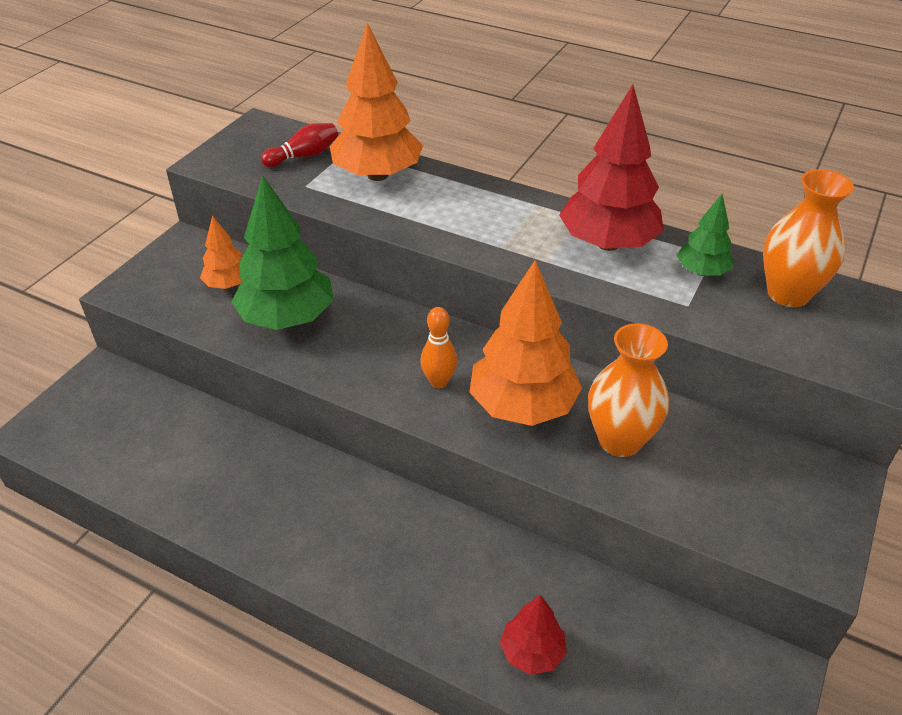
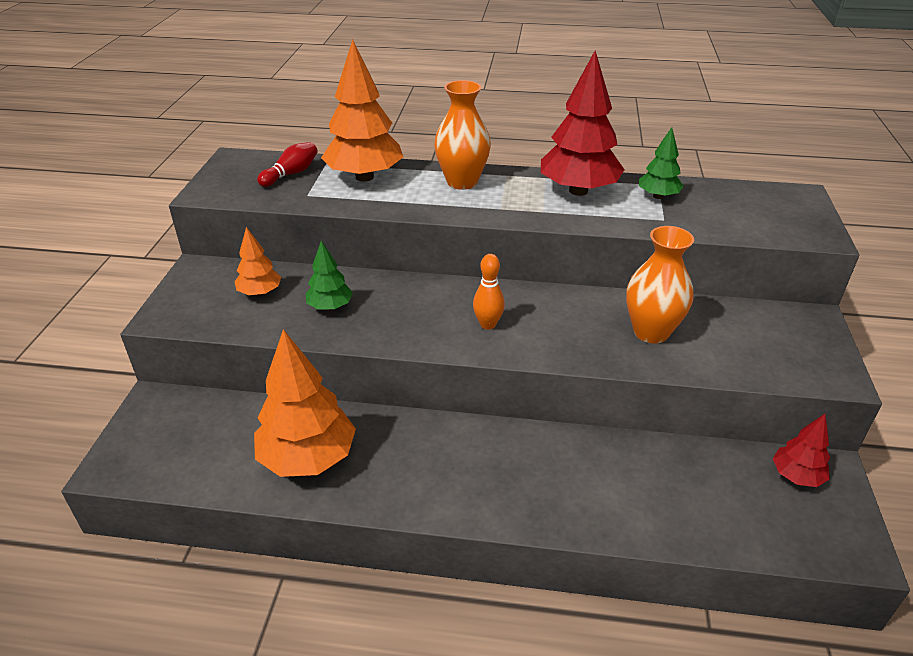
camera: 20 degrees left, 5 degrees down
(287, 318) = (330, 307): green tree -> green tree, size x0.52
(522, 406) = (564, 326): orange tree -> orange tree (308, 458)
(532, 652) = (654, 511): red tree -> red tree (796, 476)
(788, 294) = (726, 198): orange vase -> orange vase (462, 182)

